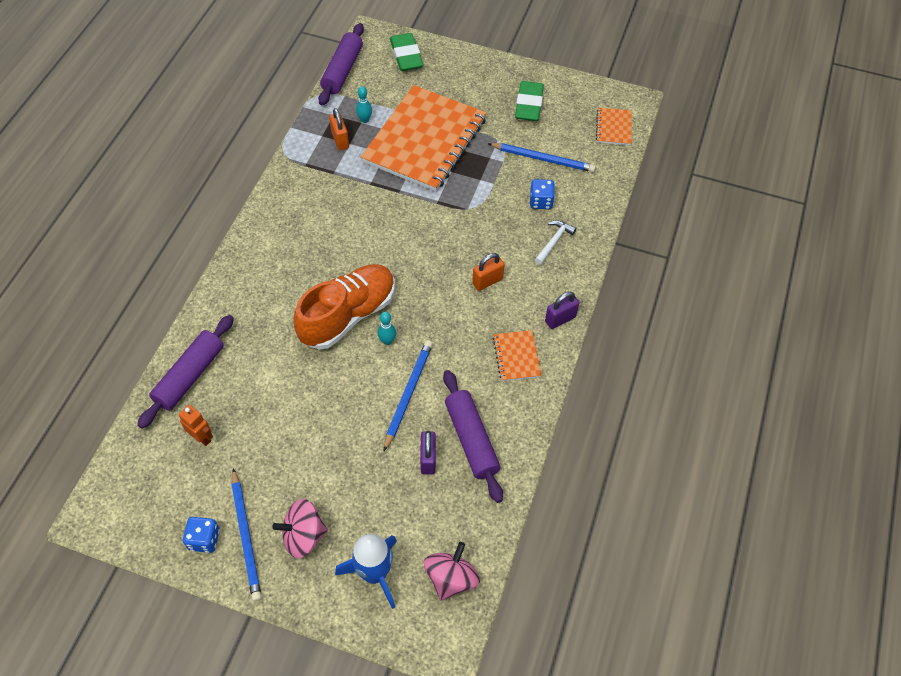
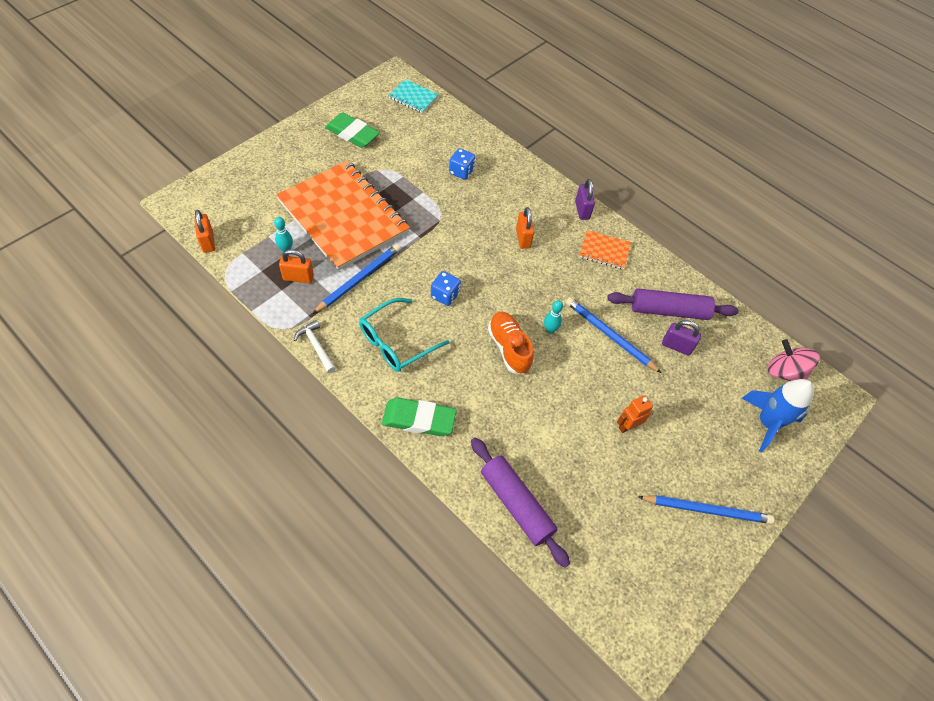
camera: 70 degrees left, 0 degrees up
(202, 437) = (591, 515): orange robot -> orange robot (627, 426)
(204, 539) = (699, 547): blue dice -> blue dice (445, 295)
(303, 536) = (719, 463): pink spinning top -> none
(311, 231) = (397, 342): none -> turquoise glasses
(342, 71) = (208, 242): purple rolling pin -> orange padlock
(348, 315) = (509, 348): orange shoe -> orange shoe, size x0.63
(406, 56) = (227, 188): green eraser -> green eraser (419, 419)
(543, 159) = (417, 151): blue pencil -> blue pencil (359, 279)
(554, 242) = (506, 181): white hammer -> white hammer (316, 346)
(614, 127) = (413, 97): orange notebook -> turquoise notebook

